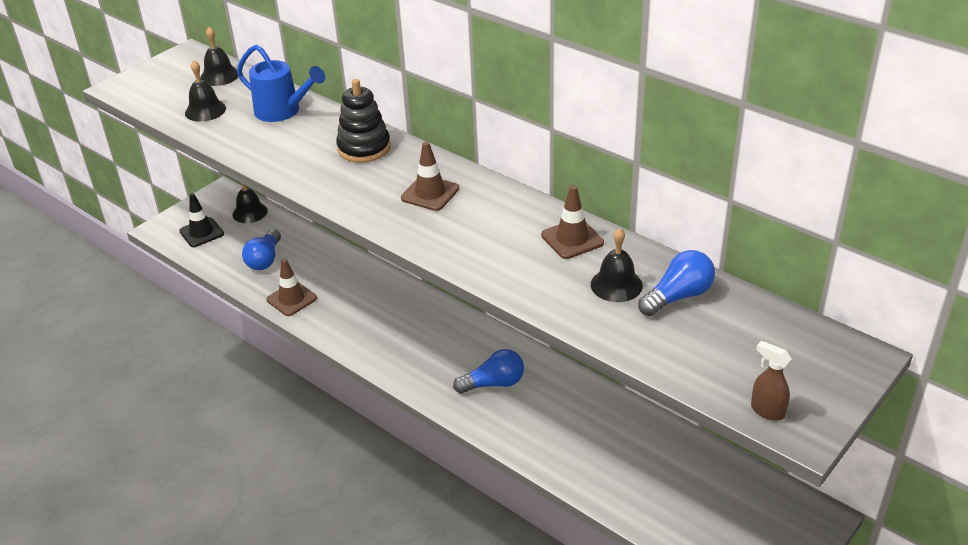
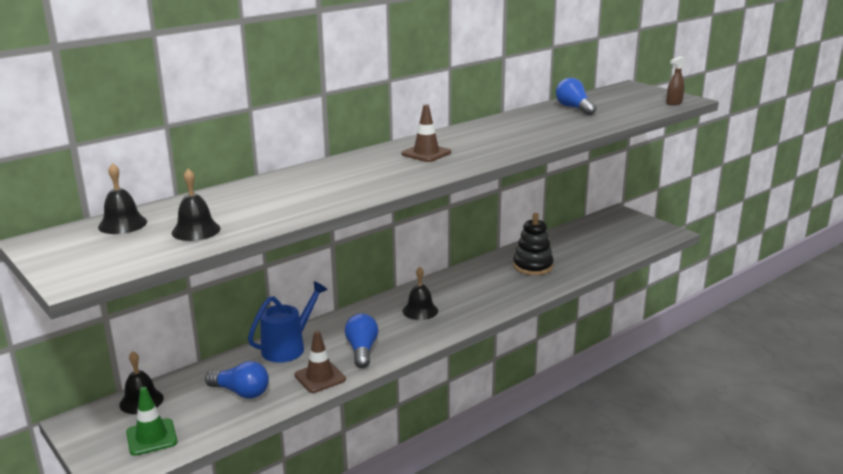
camera: 80 degrees left, 15 degrees down
(201, 232) = (151, 437): black traffic cone -> green traffic cone
(283, 111) = (240, 197): blue watering can -> blue watering can (288, 347)
(364, 148) = (339, 170): black stacking toy -> black stacking toy (533, 266)
(494, 383) = (480, 290): blue light bulb -> blue light bulb (362, 350)
(572, 239) = (506, 123): brown traffic cone -> none
(616, 285) = (559, 118): black bell -> black bell (420, 311)

